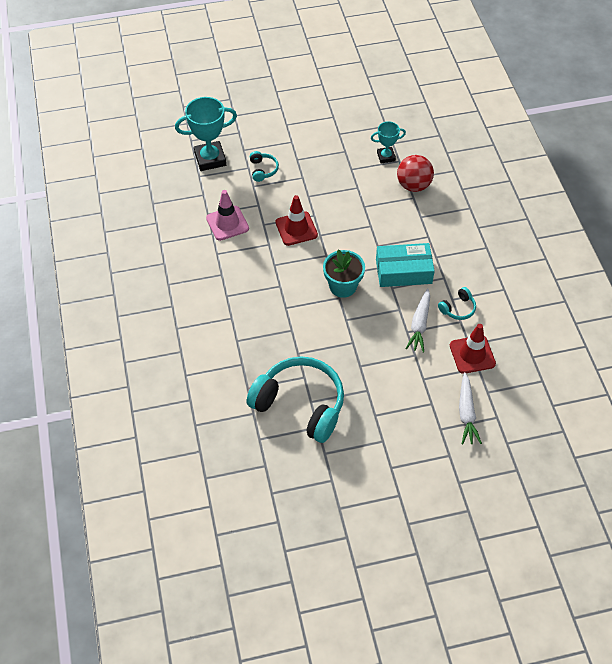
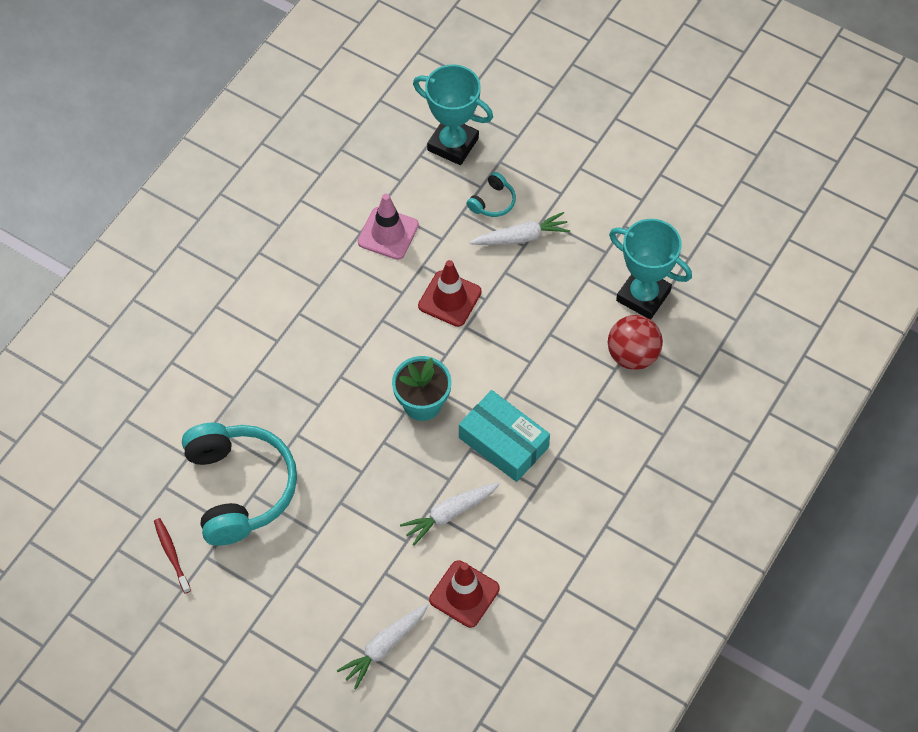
camera: 45 degrees right, 5 degrees up
(296, 175) = (521, 237): none -> white carrot
(304, 469) = (171, 554): none -> red toothbrush
(386, 157) = (643, 296): turquoise trophy -> turquoise trophy, size x1.72
(458, 308) = (510, 533): turquoise headphones -> none

